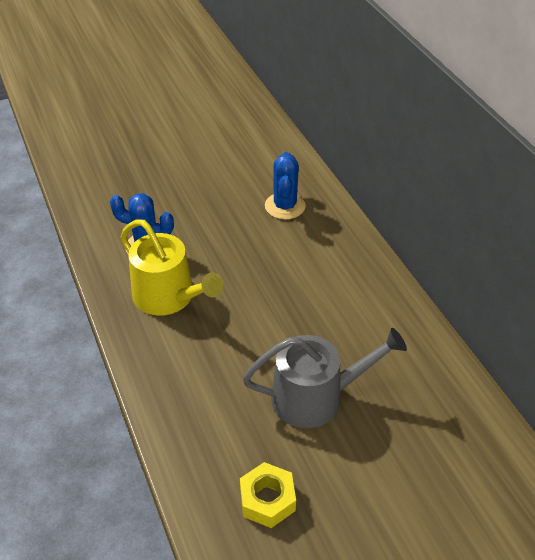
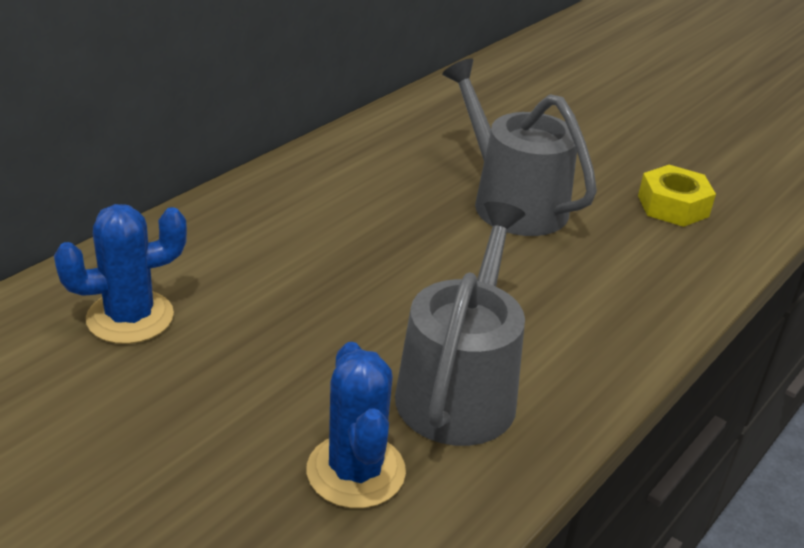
camera: 120 degrees left, 10 degrees down
(169, 297) = (459, 389): yellow watering can -> grey watering can

